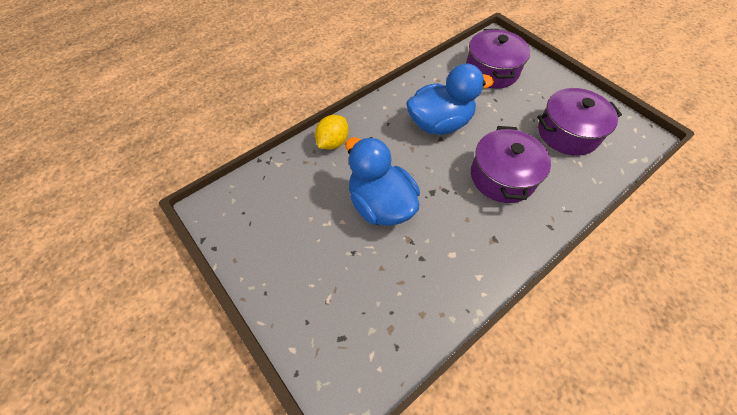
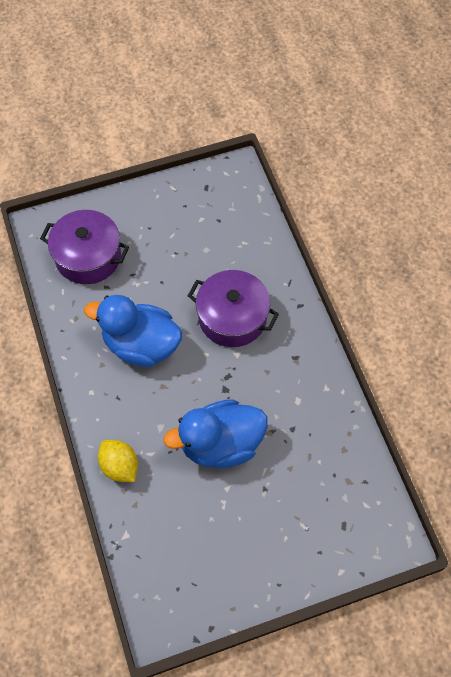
camera: 70 degrees left, 5 degrees up
(439, 123) = (141, 345): blue duck -> blue duck turned 75 degrees counterclockwise
(567, 133) = (205, 232): purple pot -> none

